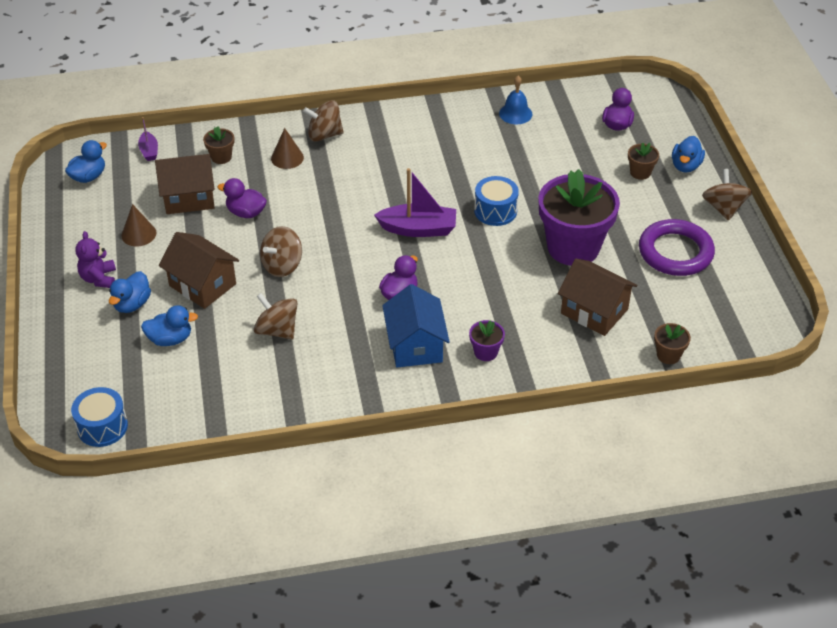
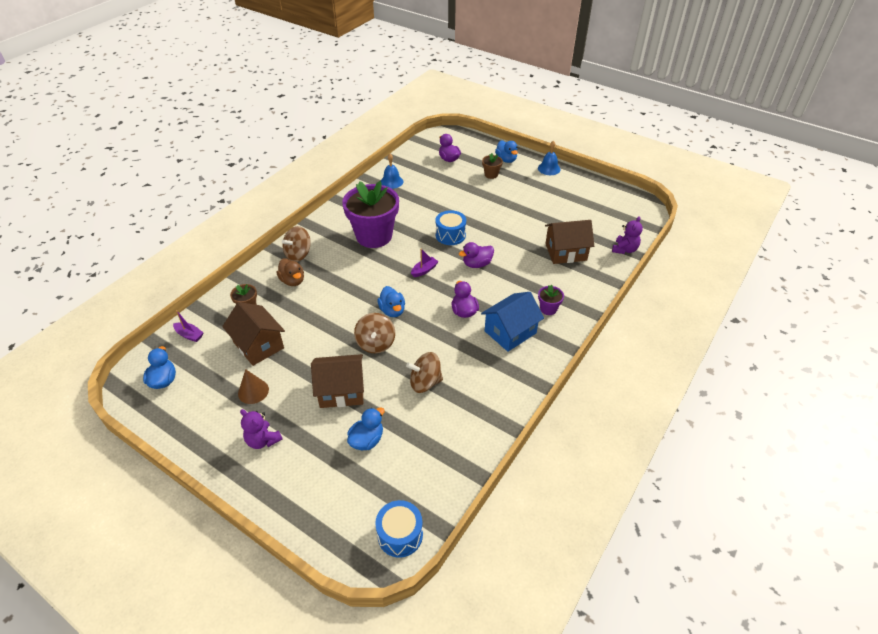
camera: 45 degrees left, 0 degrees up
(132, 304) = (310, 438): blue duck -> blue duck (392, 310)
(189, 198) = (258, 345): brown house -> brown house turned 75 degrees counterclockwise
(246, 213) = (310, 329): purple duck -> purple duck (477, 264)
(287, 158) = (292, 281): brown cone -> brown duck
(415, 345) = (510, 332): blue house -> blue house turned 75 degrees counterclockwise
(418, 229) = (424, 270): purple boat -> purple boat, size x0.53
(573, 247) = (512, 228): purple flower pot -> purple flower pot (374, 236)
(668, 355) = (624, 249): brown flower pot -> purple teddy bear
(675, 252) = (558, 201): purple ring -> none
(723, 208) = (549, 168): brown spinning top -> blue bell

